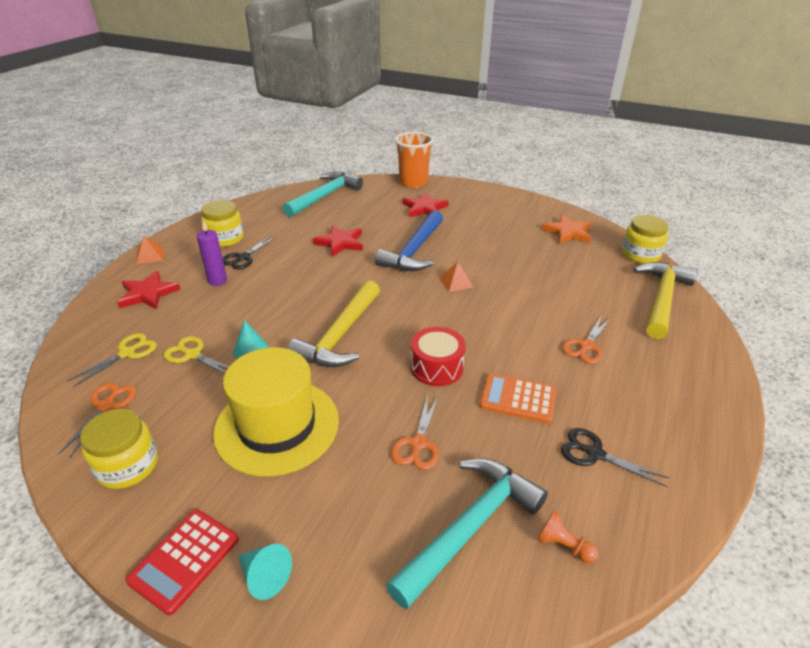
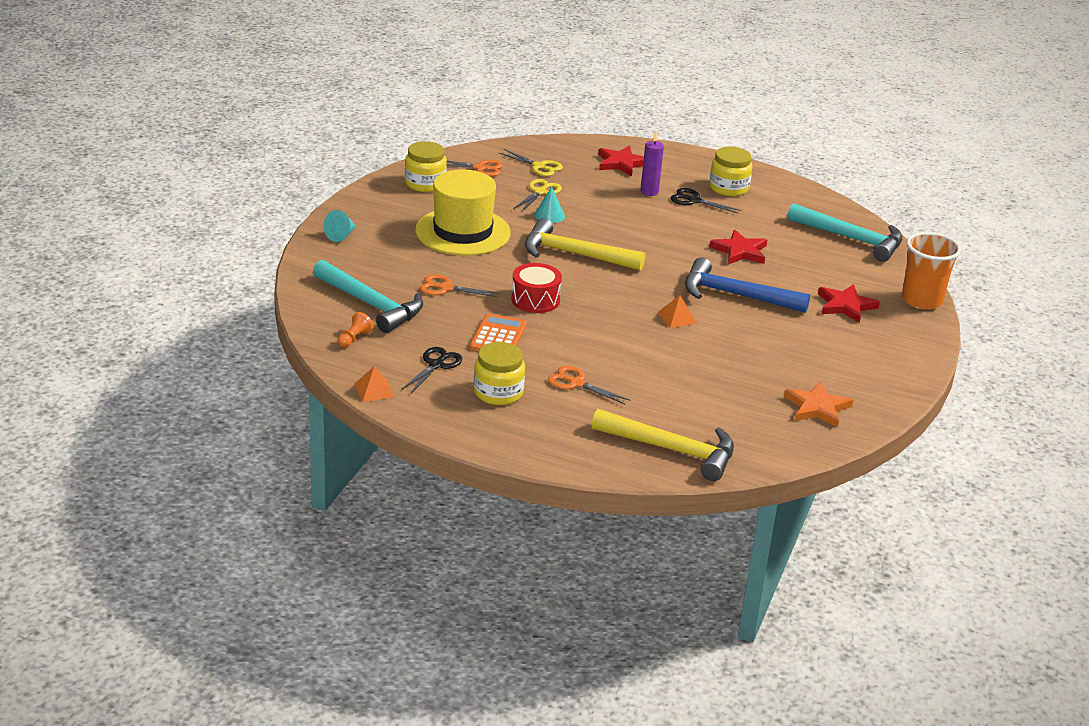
camera: 85 degrees right, 5 degrees down
(150, 255) = (685, 155): orange pyramid -> orange pyramid (374, 390)
(184, 560) = (354, 210): red calculator -> none
(640, 254) = (774, 456): yellow jar -> yellow jar (498, 392)

